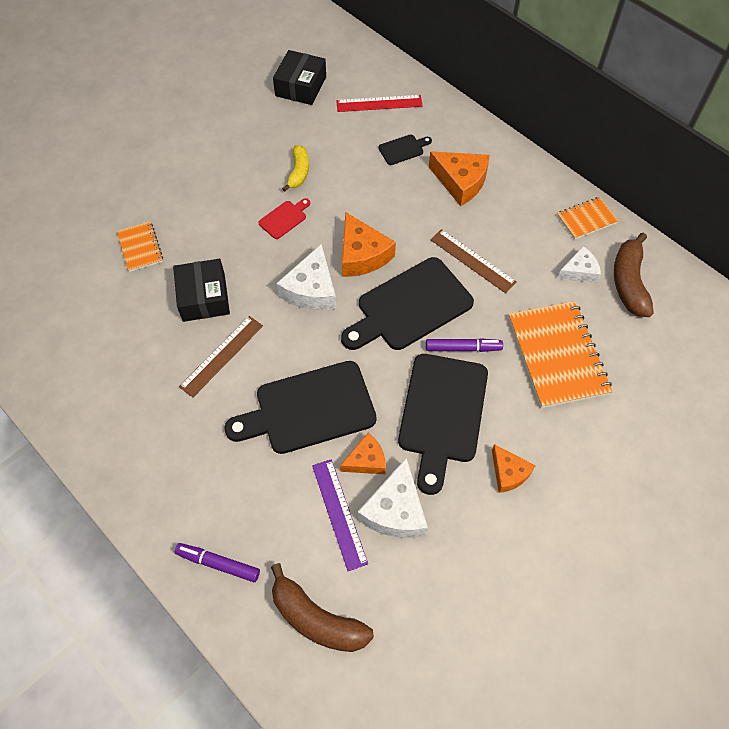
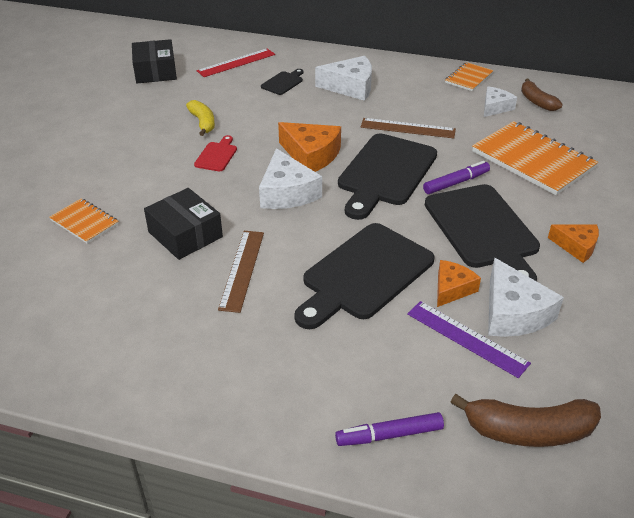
camera: 30 degrees left, 20 degrees down
(460, 182) = (350, 87): orange cheese -> white cheese
(628, 282) = (537, 101): brown banana -> brown banana, size x0.65

